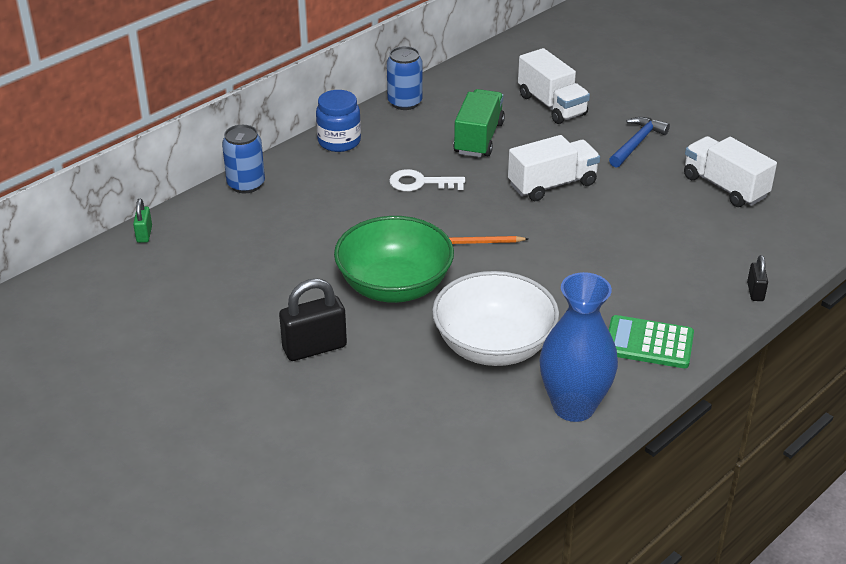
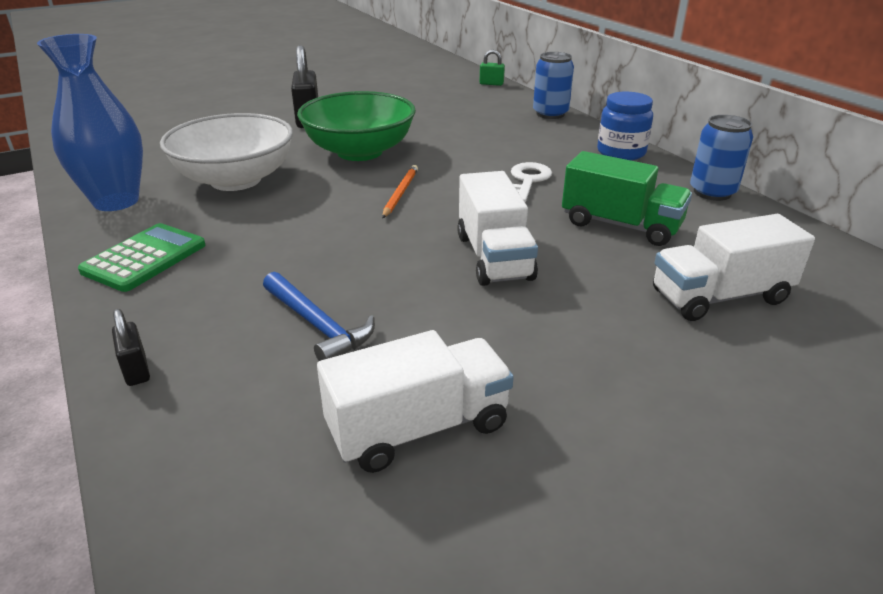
camera: 105 degrees right, 5 degrees down
(636, 143) = (591, 357): blue hammer -> blue hammer (318, 325)
(755, 292) = (136, 370): black padlock -> black padlock turned 45 degrees clockwise

